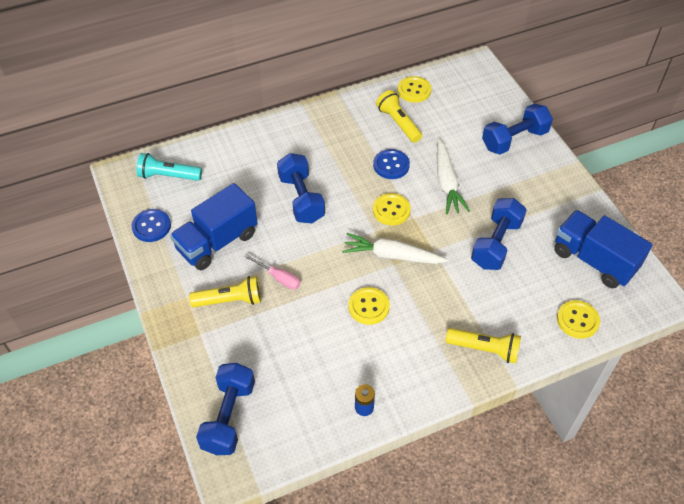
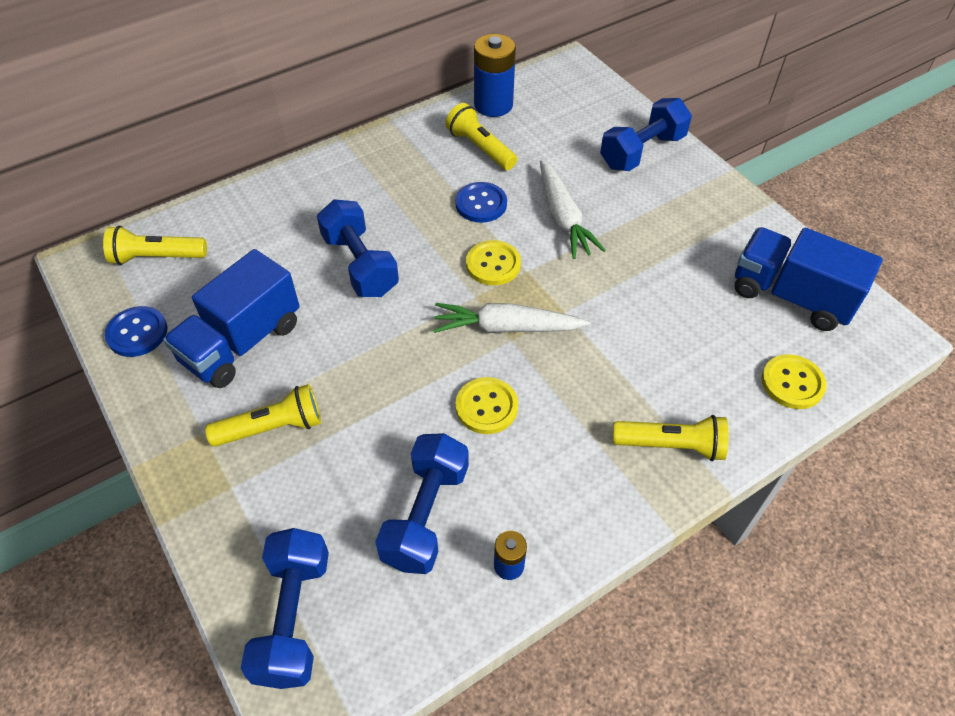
camera: 10 degrees left, 0 degrees up
(168, 176) = (157, 257): turquoise flashlight -> yellow flashlight
(278, 278) = (343, 383): pink screwdriver -> none
(414, 90) = (493, 105): yellow button -> blue battery
(496, 244) = (651, 291): blue dumbbell -> blue dumbbell (425, 515)

